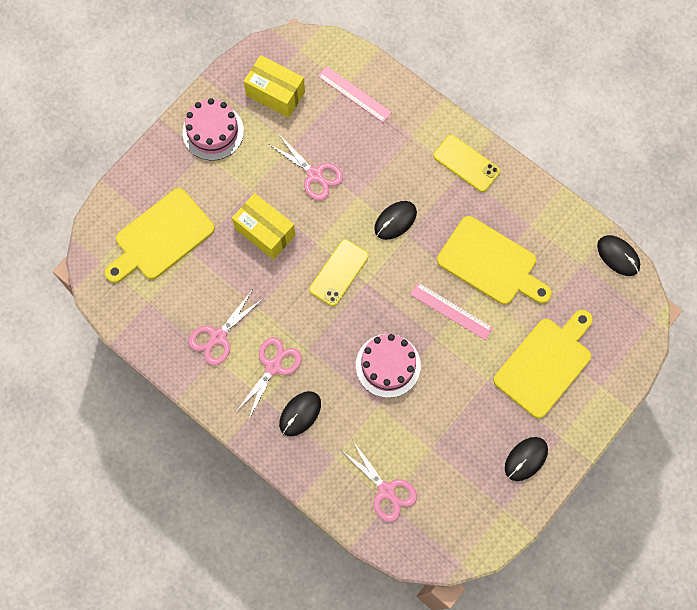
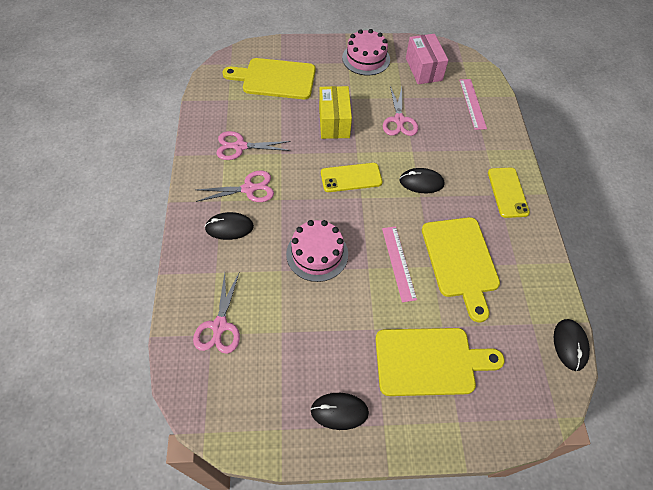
camera: 45 degrees right, 15 degrees down
(275, 94) = (423, 69): yellow box -> pink box

